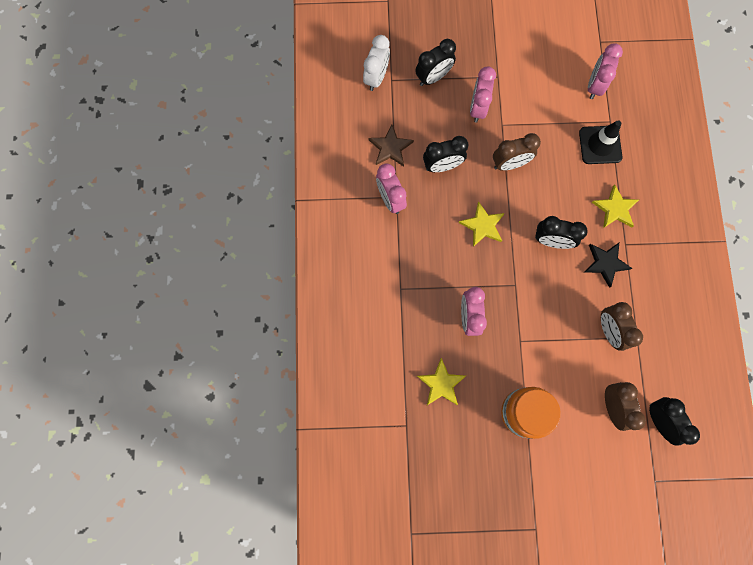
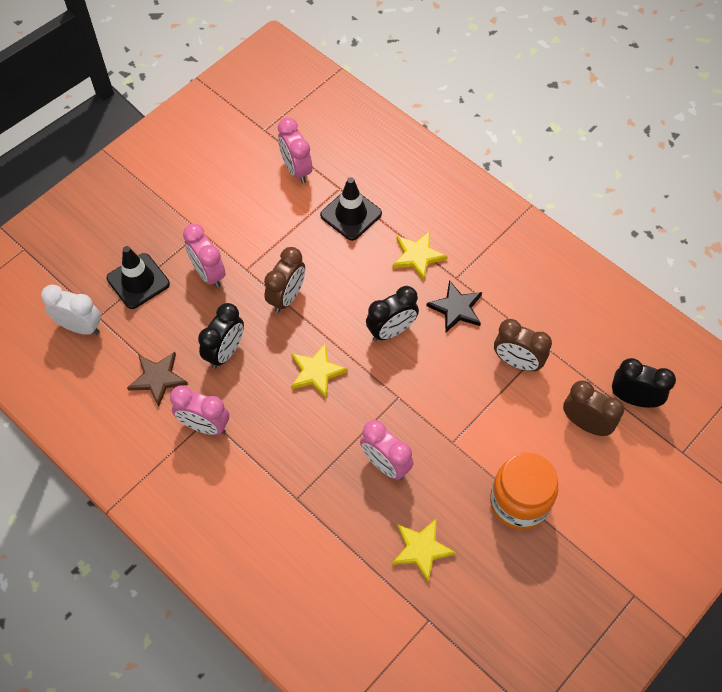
camera: 45 degrees left, 15 degrees down
(376, 77) = (80, 327): white clock -> white clock turned 45 degrees counterclockwise
(433, 77) = (138, 281): black clock -> black traffic cone

